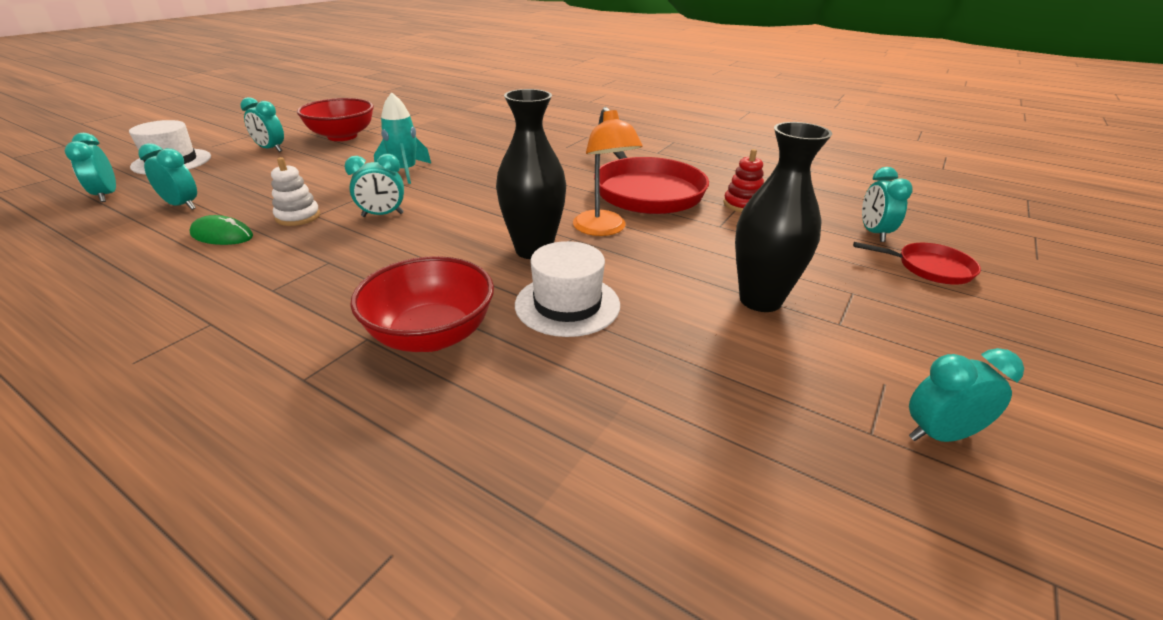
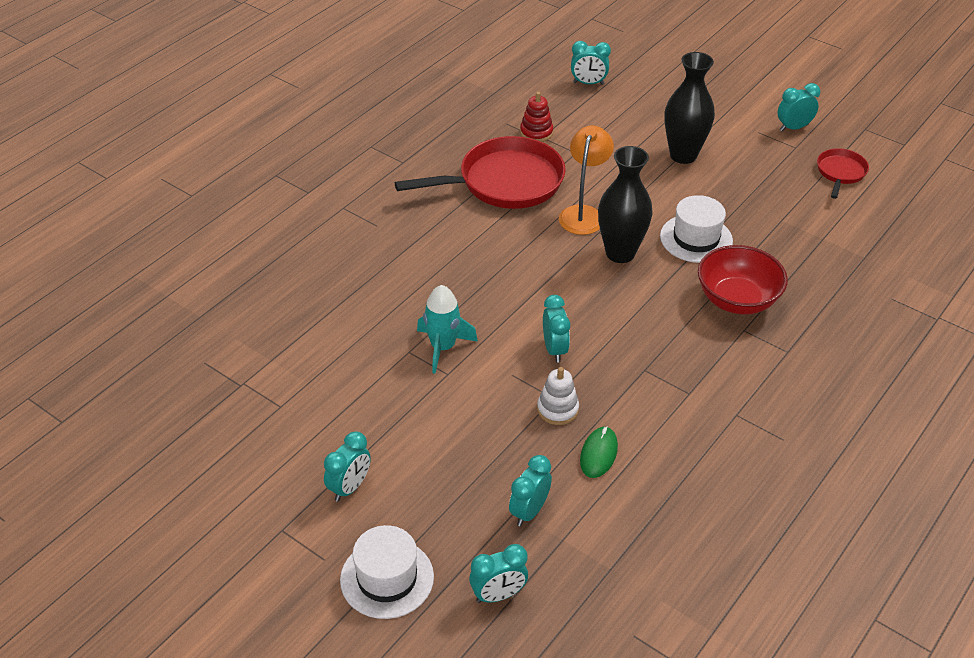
camera: 85 degrees left, 10 degrees up
(342, 136) = (306, 425): red bowl -> none
(603, 229) = (583, 214): orange lamp -> orange lamp turned 60 degrees counterclockwise
(929, 268) = (638, 77): red pan -> red pan (840, 172)
(939, 435) = (793, 128): turquoise clock -> turquoise clock turned 75 degrees clockwise

